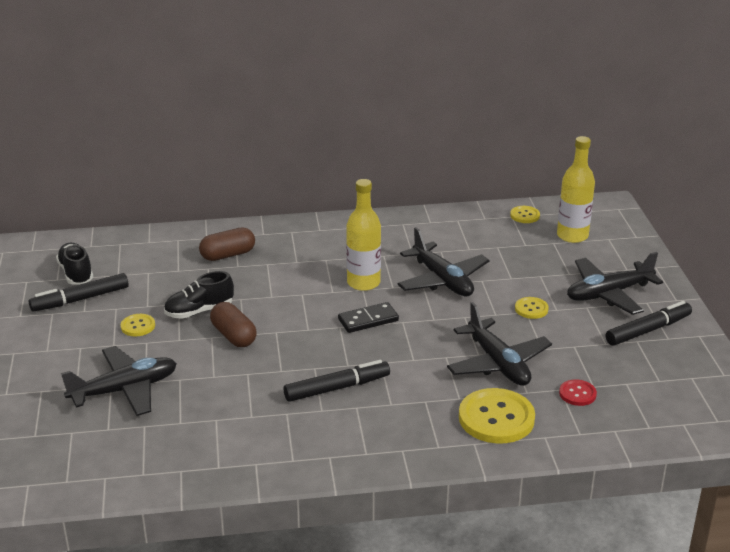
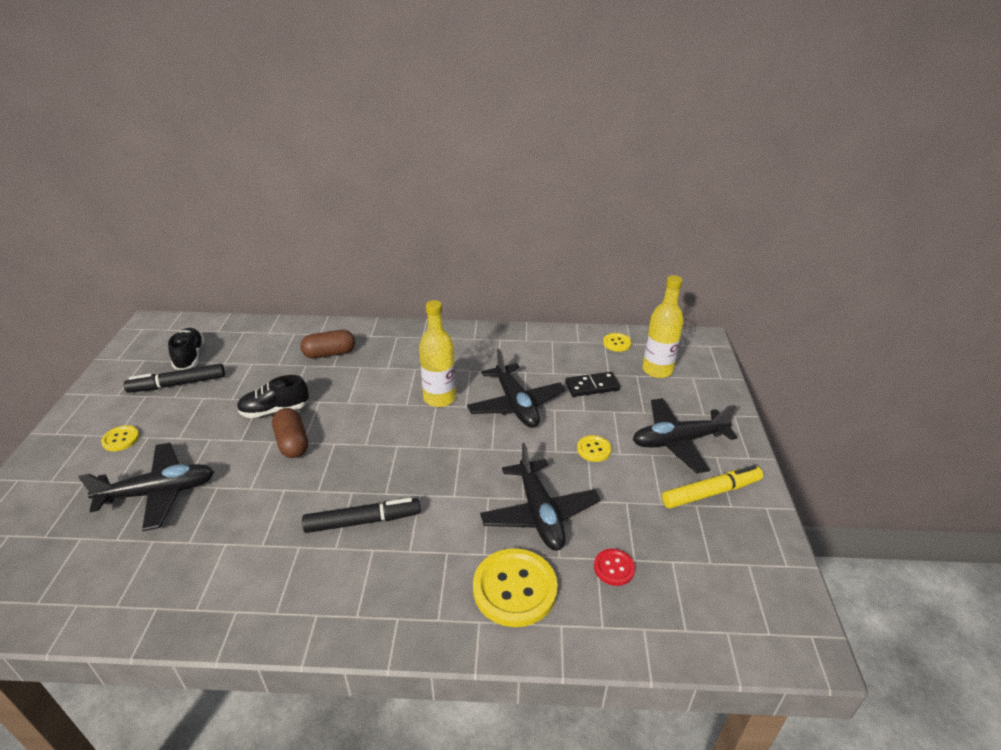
camera: 10 degrees right, 5 degrees up
(138, 326) = (211, 420): yellow button -> yellow button (121, 439)
(368, 320) = (427, 441): black domino -> black domino (592, 386)
(648, 330) = (711, 492): black marker -> yellow marker

